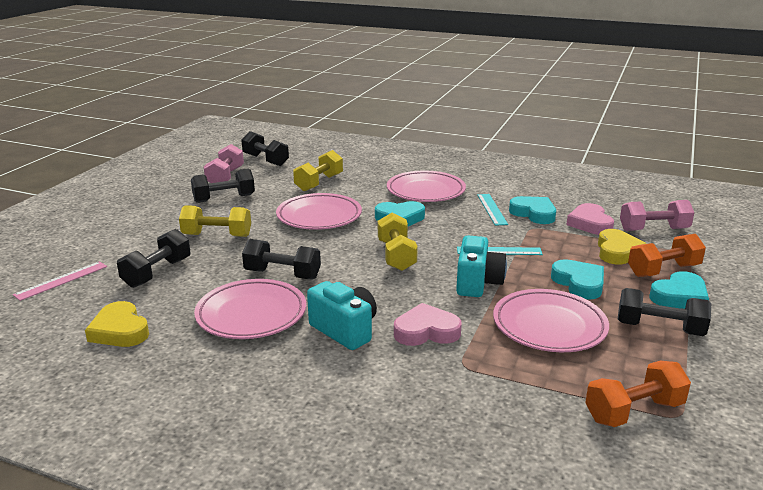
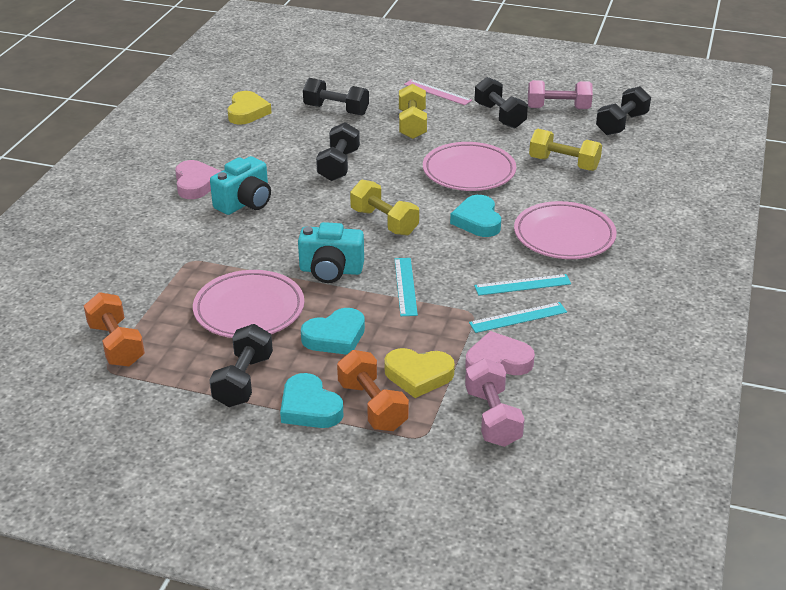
camera: 85 degrees right, 10 degrees up
(61, 280) = (320, 76): pink ruler -> pink ruler (437, 92)
(120, 330) = (247, 112): yellow heart -> yellow heart turned 135 degrees clockwise
(251, 314) = (270, 159): pink plate -> none
(396, 256) = (384, 222): yellow dumbbell -> yellow dumbbell turned 60 degrees clockwise
(426, 331) = (242, 242): pink heart -> pink heart (196, 184)
(533, 213) = (518, 317): turquoise heart -> turquoise ruler

